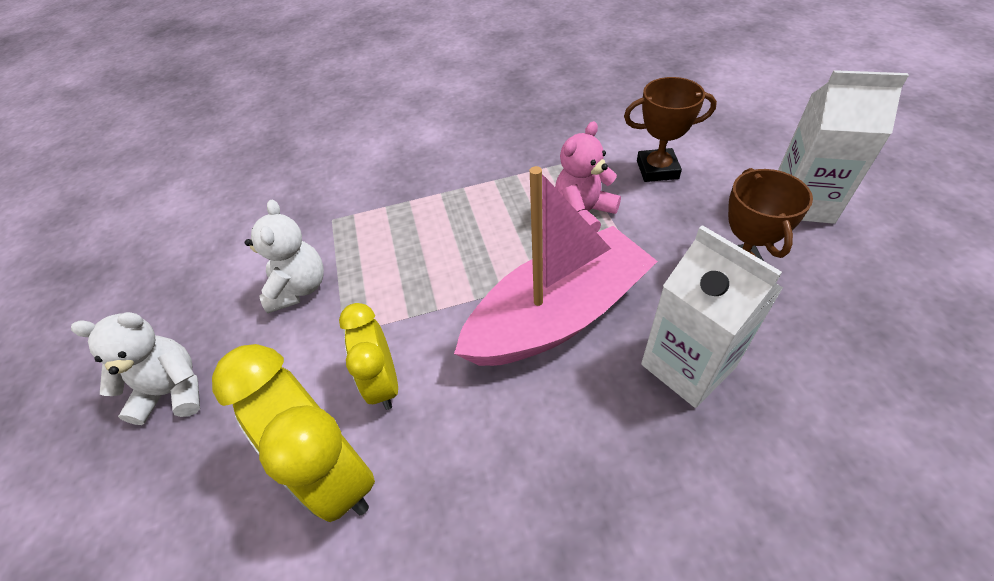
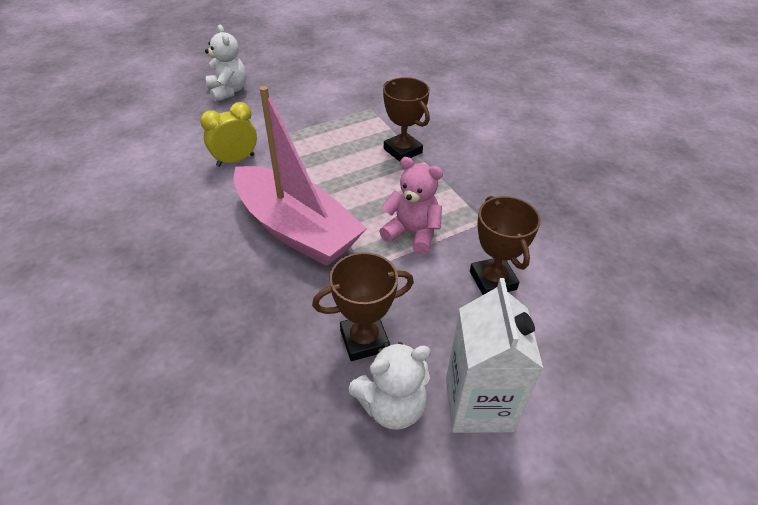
camera: 70 degrees right, 5 degrees down
(299, 288) = (305, 111): white teddy bear -> white teddy bear (392, 406)
(334, 472) = (178, 156): yellow clock -> none
(436, 201) = (402, 151): none -> brown trophy
(687, 366) = (255, 305): white carton -> none

